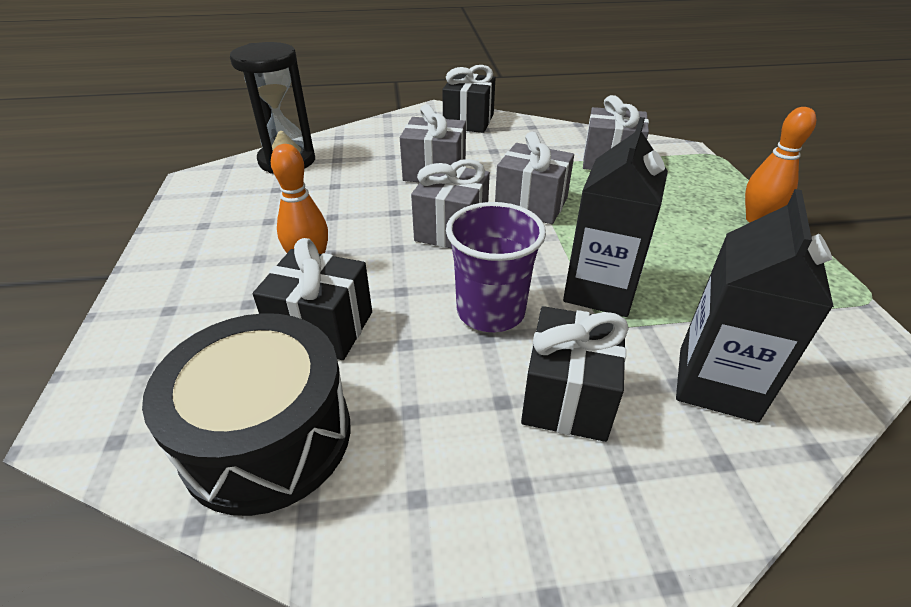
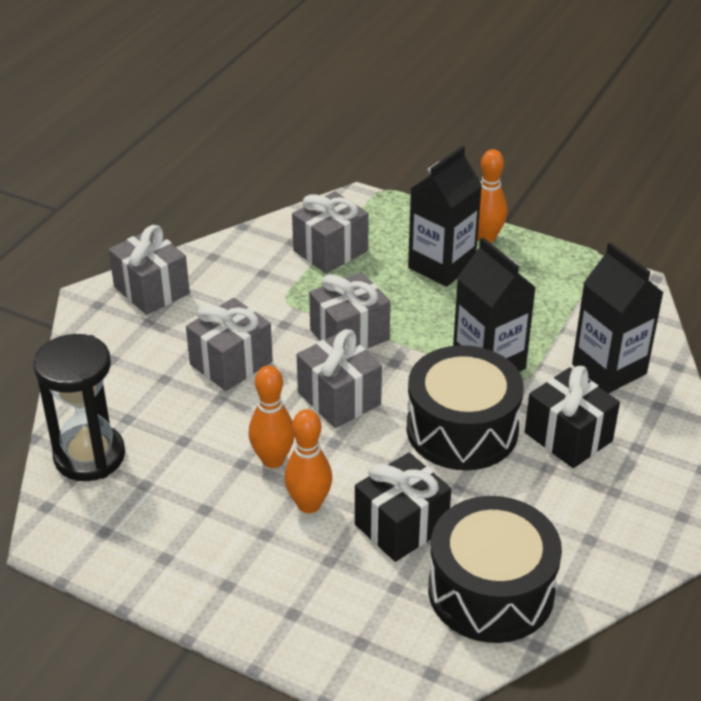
camera: 55 degrees left, 0 degrees up
(348, 228) = (273, 460): none -> orange bowling pin
(468, 121) = (151, 290): black gift -> grey gift
(490, 311) = (462, 429): purple cup -> black drum
(680, 213) = (441, 266): none -> black carton

